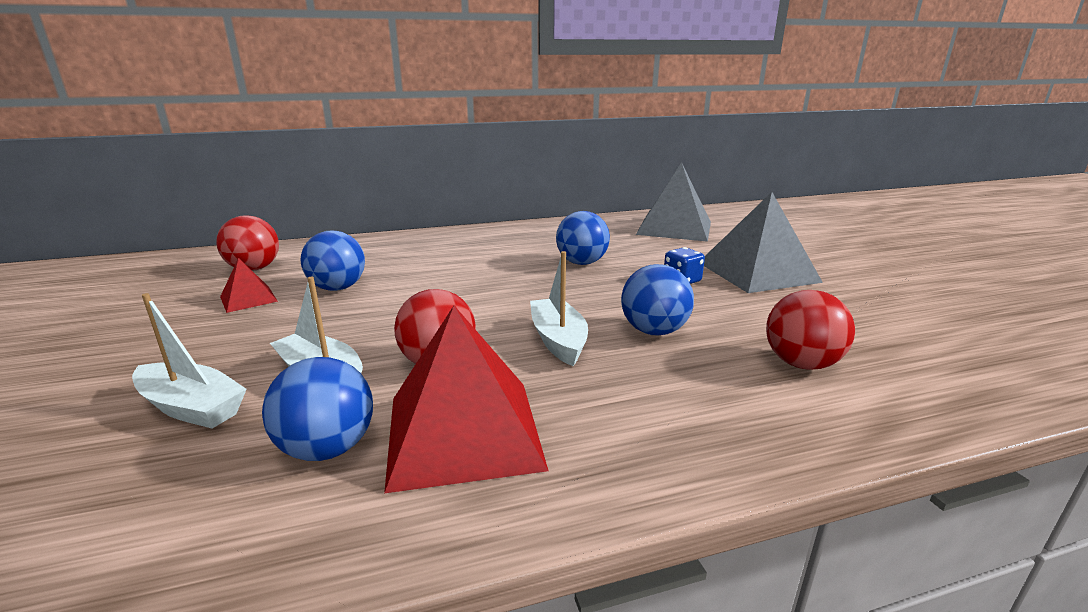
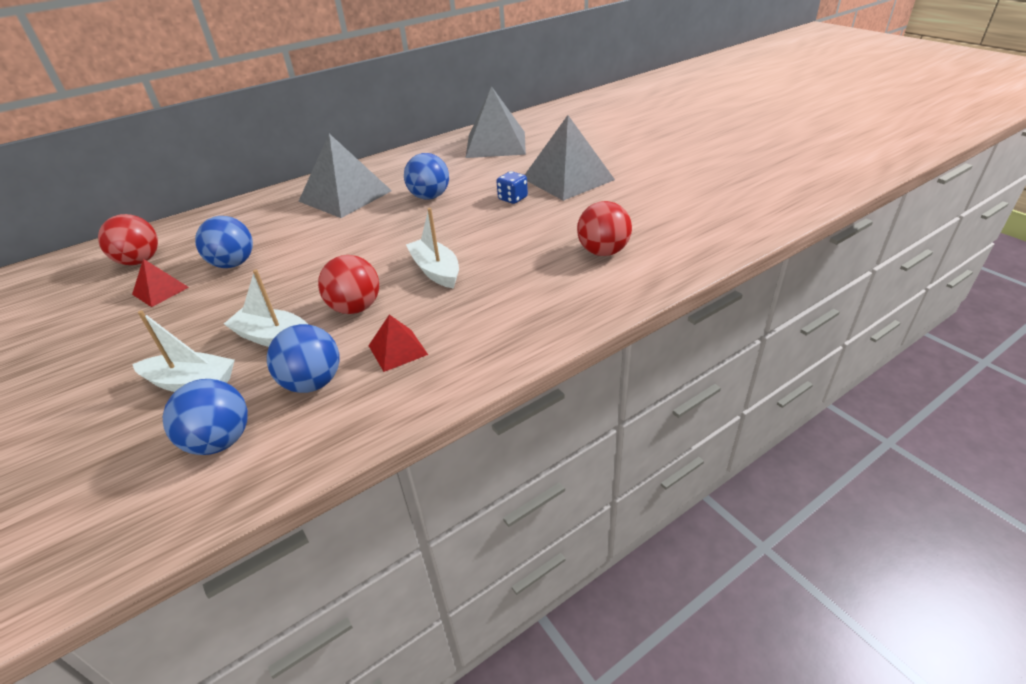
camera: 15 degrees left, 15 degrees up
(463, 431) = (398, 350): red pyramid -> red pyramid, size x0.48
(490, 247) = (345, 196): none -> grey pyramid
(654, 331) = (502, 248): blue ball -> blue ball (220, 441)

